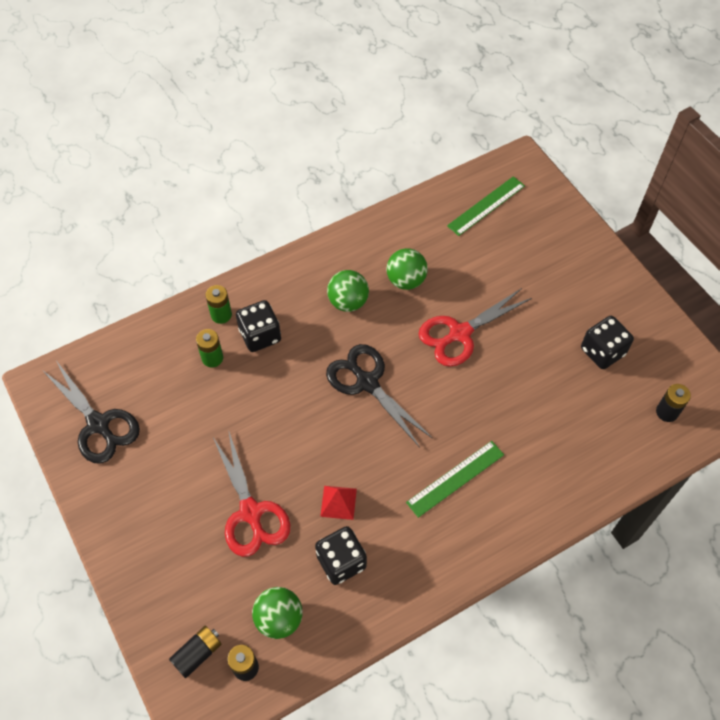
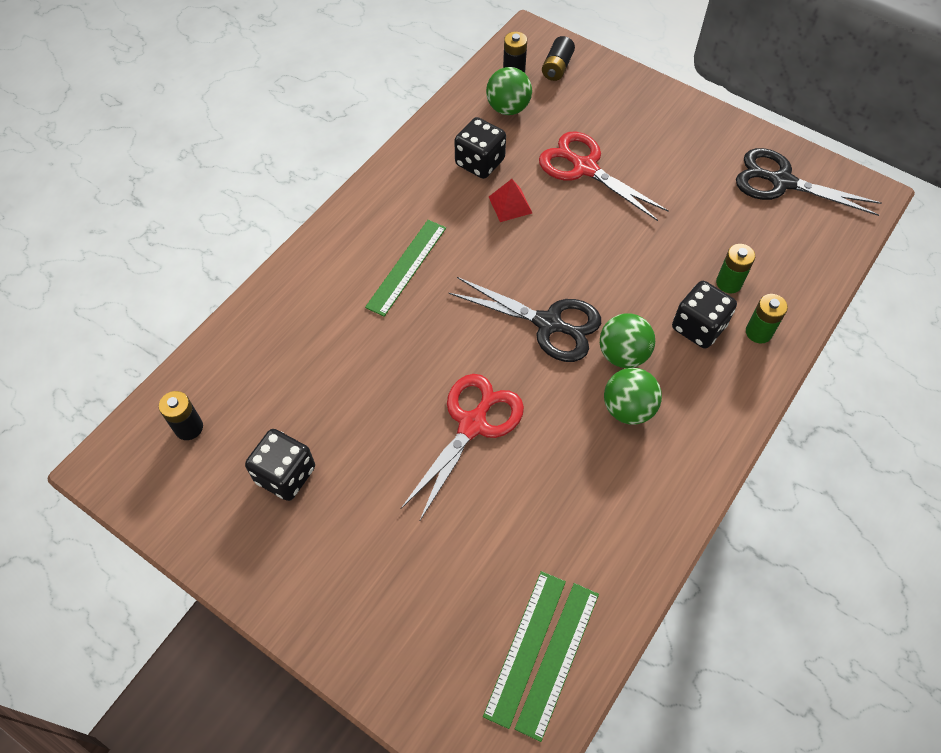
camera: 155 degrees right, 0 degrees up
(406, 280) = (575, 469): green ball -> green ball (623, 354)
(471, 194) = (558, 659): none -> green ruler

